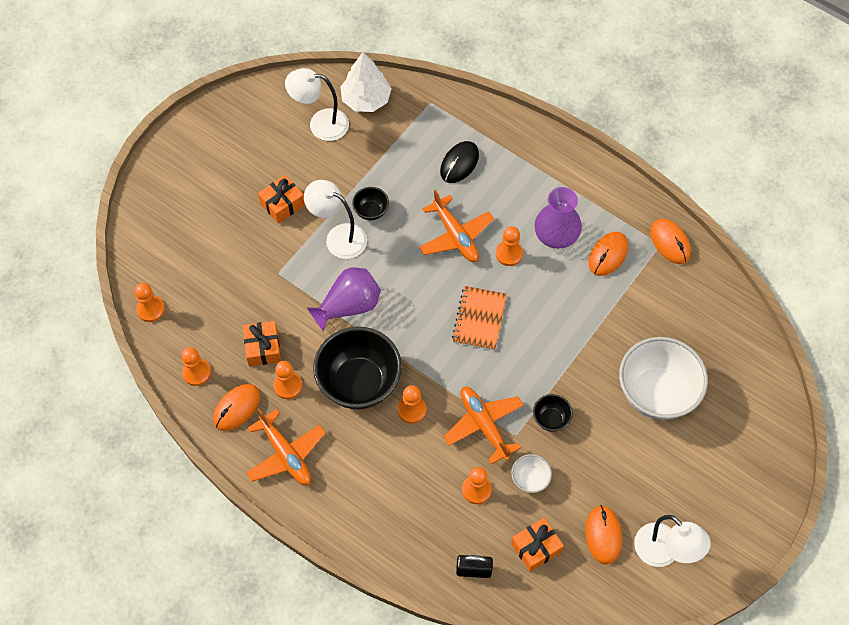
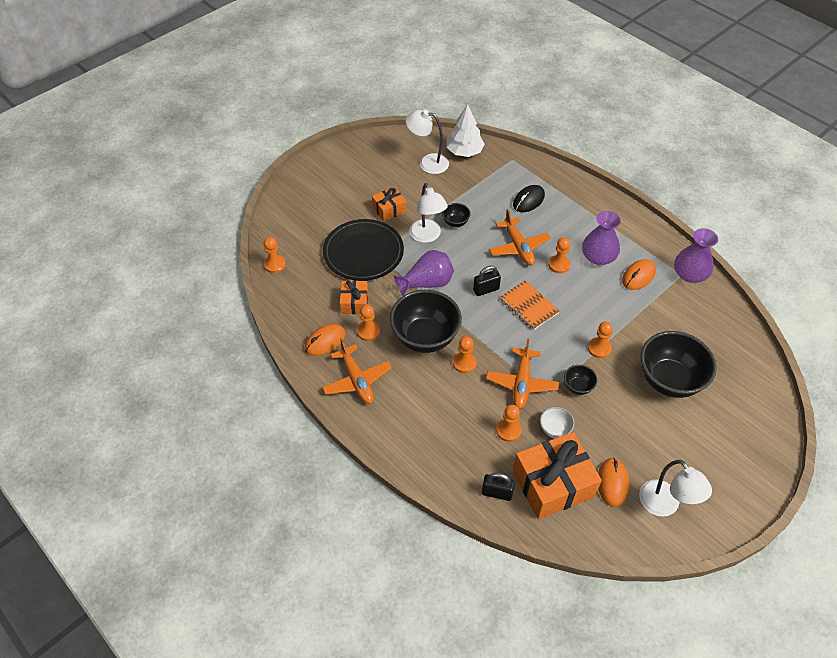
camera: 10 degrees right, 10 degrees down
(196, 372) = (299, 312): orange pawn -> orange pawn (599, 348)
(261, 274) = (363, 252): none -> black plate
(338, 237) = (427, 236): white lamp -> white lamp turned 150 degrees counterclockwise
(423, 303) = (486, 289): none -> black padlock
(479, 319) = (528, 306): orange notebook -> orange notebook turned 60 degrees counterclockwise
(484, 425) = (521, 383): orange plane -> orange plane turned 150 degrees counterclockwise
(536, 547) = (553, 483): orange gift -> orange gift, size x1.91
(656, 393) = (669, 380): white bowl -> black bowl
(670, 242) = (689, 274): orange mouse -> purple vase

